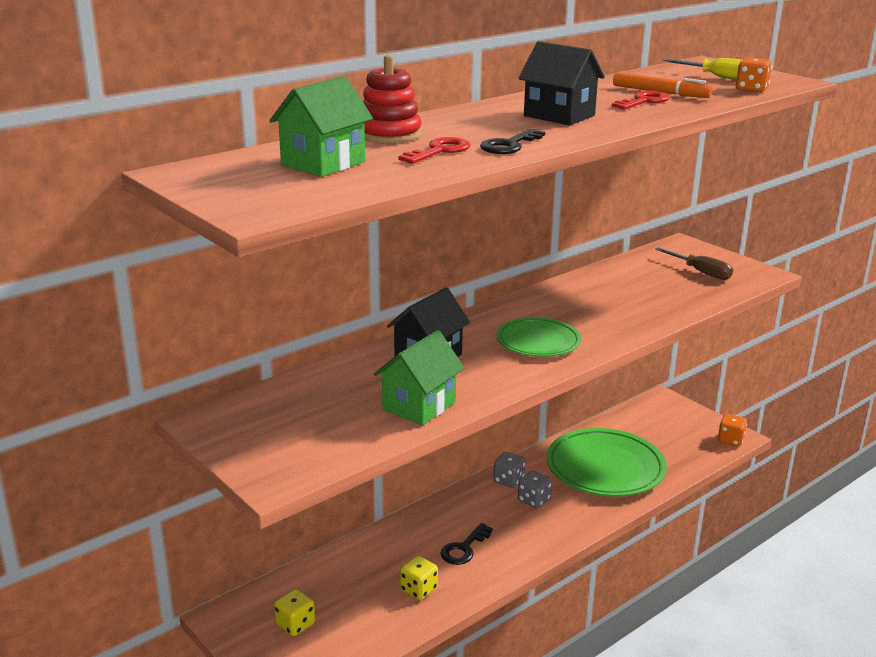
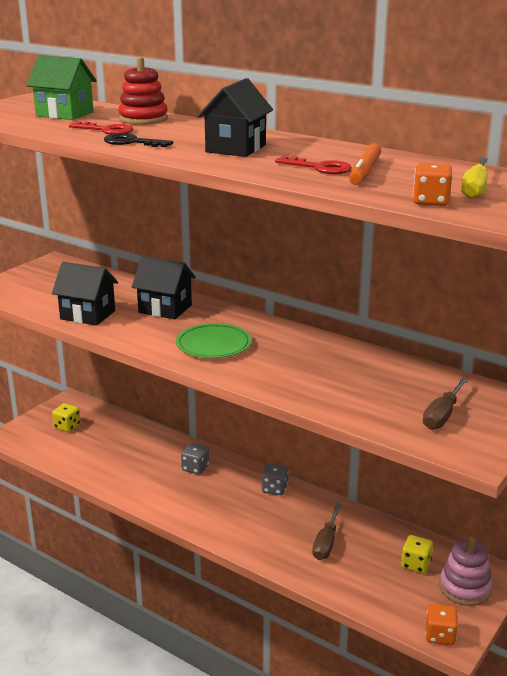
camera: 75 degrees right, 0 degrees up
(418, 589) = (114, 467): yellow dice -> yellow dice (415, 564)
(419, 406) = (88, 315): green house -> black house
(464, 548) = (169, 479): black key -> none
(533, 500) = (251, 506): grey dice -> grey dice (195, 468)
(605, 468) = (326, 543): green plate -> brown screwdriver
(676, 416) = (465, 588): none -> pink stacking toy

